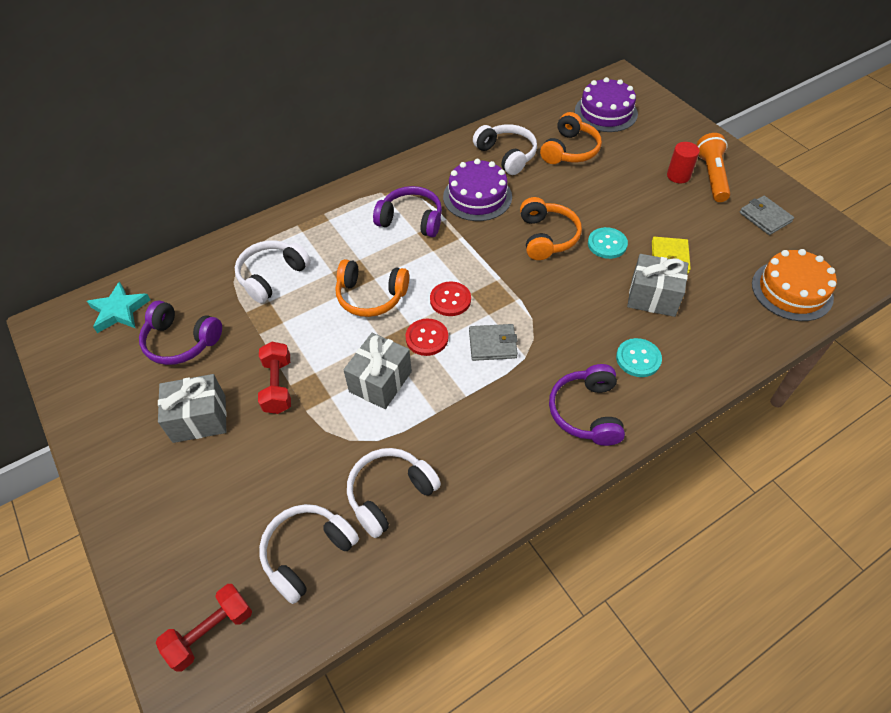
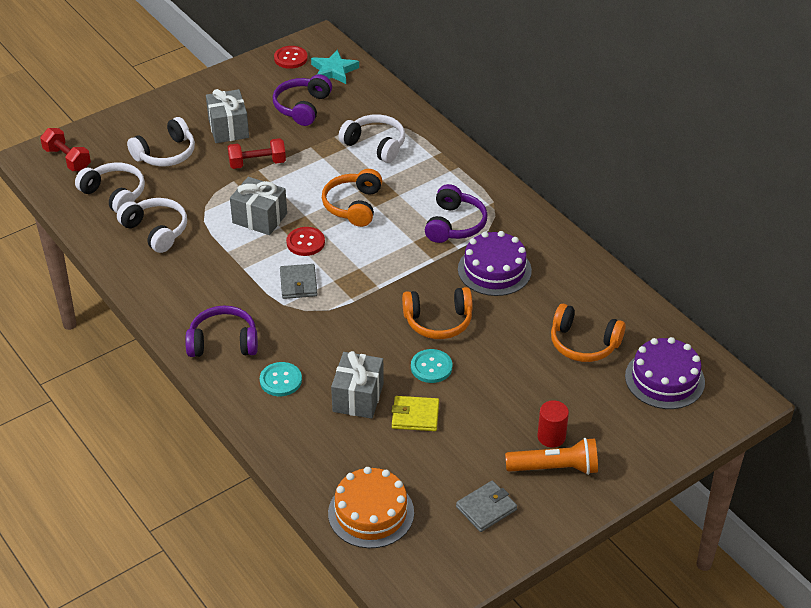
camera: 85 degrees right, 10 degrees down
(450, 300) = (350, 255): red button -> red button (290, 58)
(507, 155) = (566, 291): white headphones -> white headphones (166, 154)

